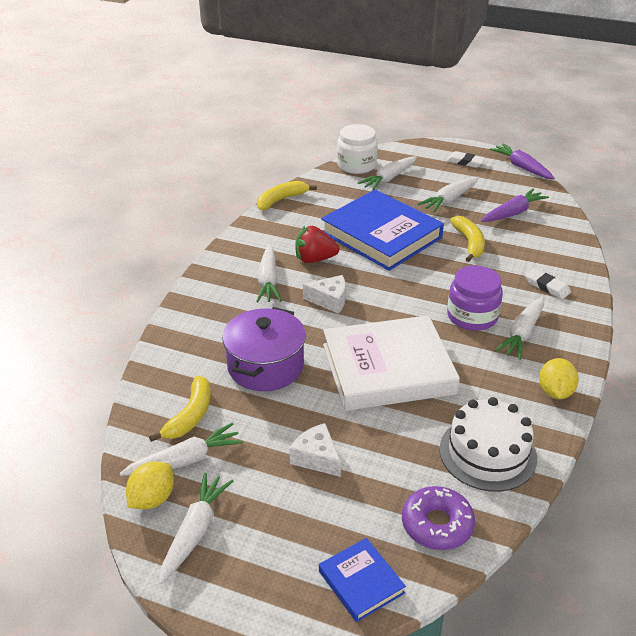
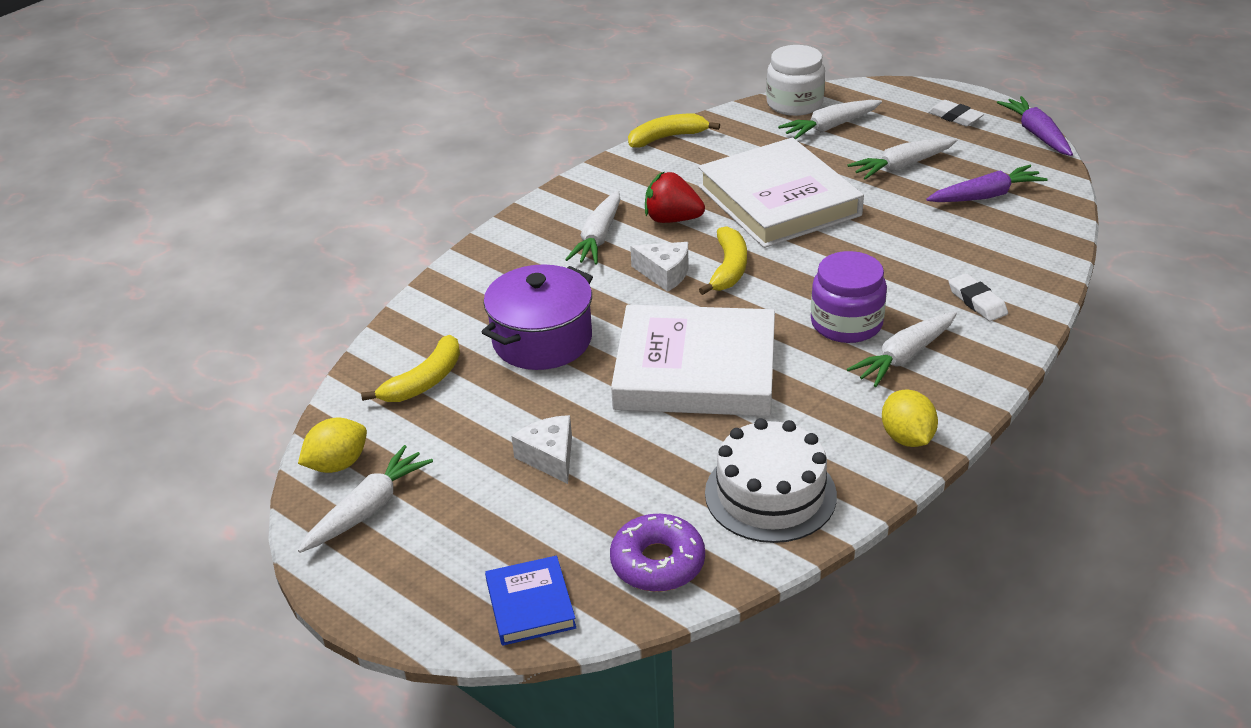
camera: 20 degrees right, 0 degrees up
(185, 460) = (394, 429): white carrot -> none
(381, 235) = (778, 201): blue book -> white book
(469, 243) = (897, 228): yellow banana -> yellow banana (728, 269)
(555, 392) = (907, 438): yellow lemon -> yellow lemon turned 45 degrees counterclockwise

